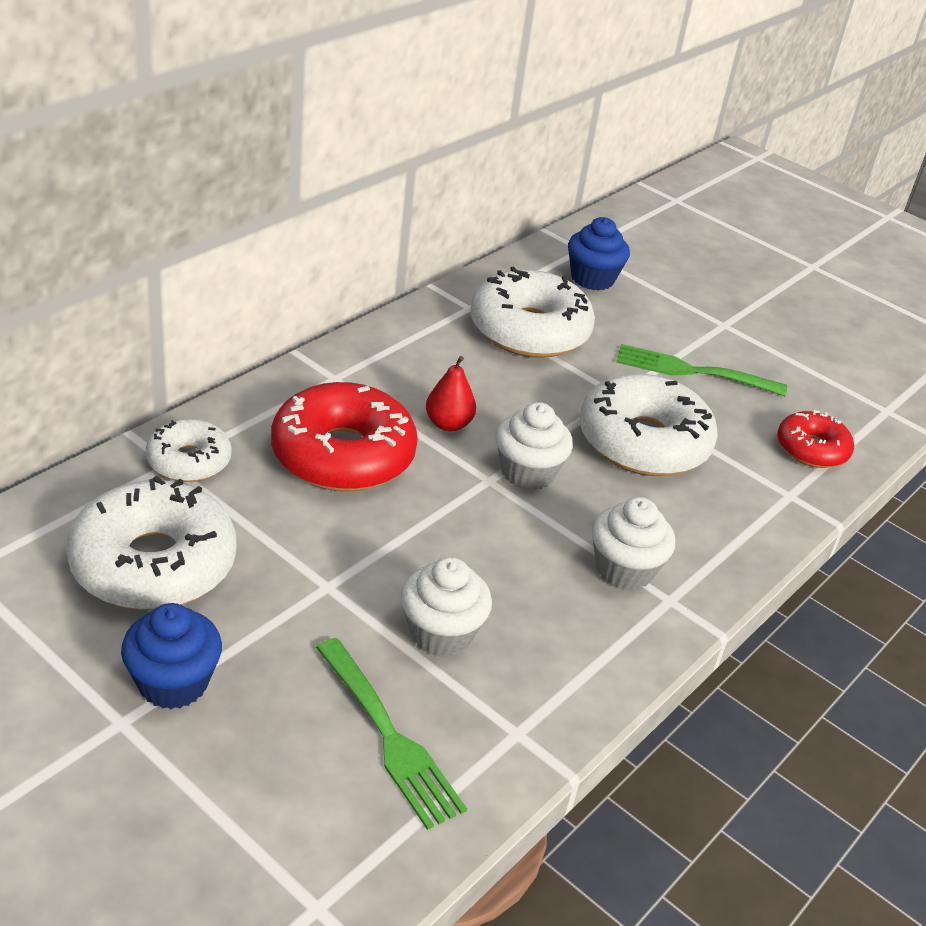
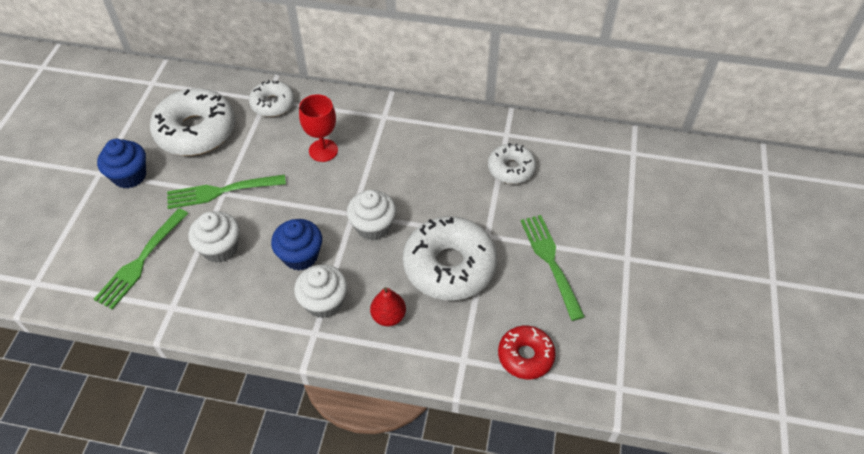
camera: 65 degrees right, 15 degrees up
(322, 585) = (222, 191): none -> green fork
(343, 455) = (323, 150): red donut -> red goblet
(448, 424) = (385, 176): red pear -> red pear (388, 316)
(529, 330) = (511, 169): white donut -> white donut, size x0.56
(592, 279) = (603, 172): blue cupcake -> blue cupcake (300, 256)

